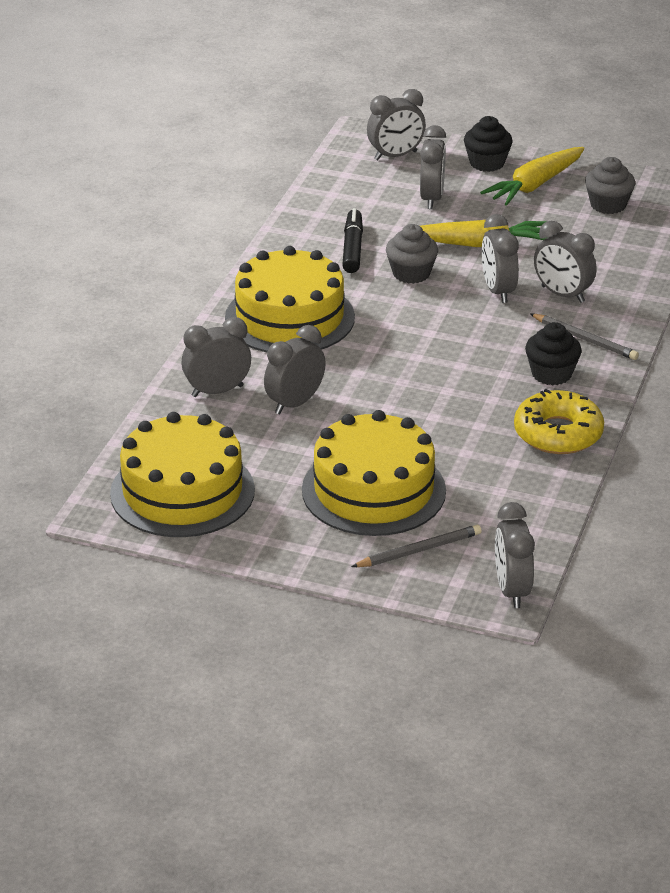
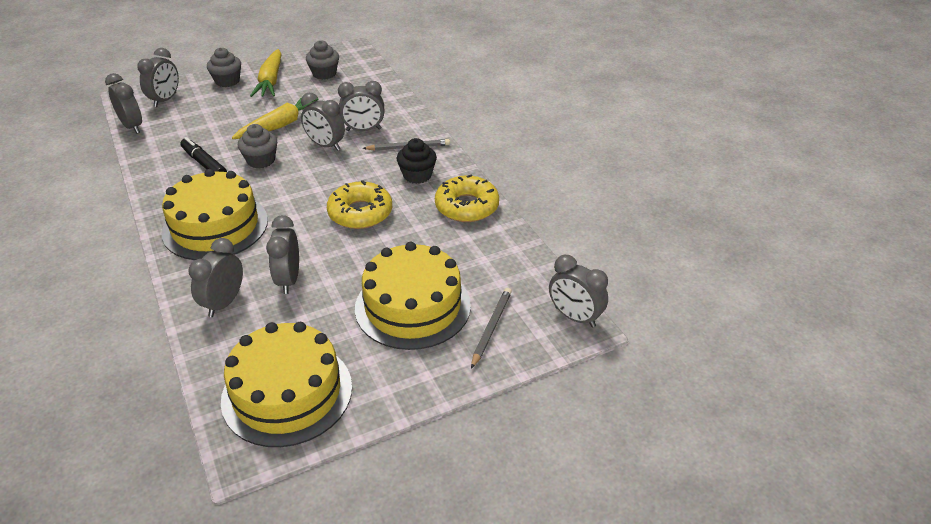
camera: 45 degrees left, 5 degrees up
(432, 198) = (219, 113): grey clock -> grey clock (132, 126)
(440, 379) = (360, 213): none -> yellow donut
(487, 163) = (227, 81): black cupcake -> grey cupcake

